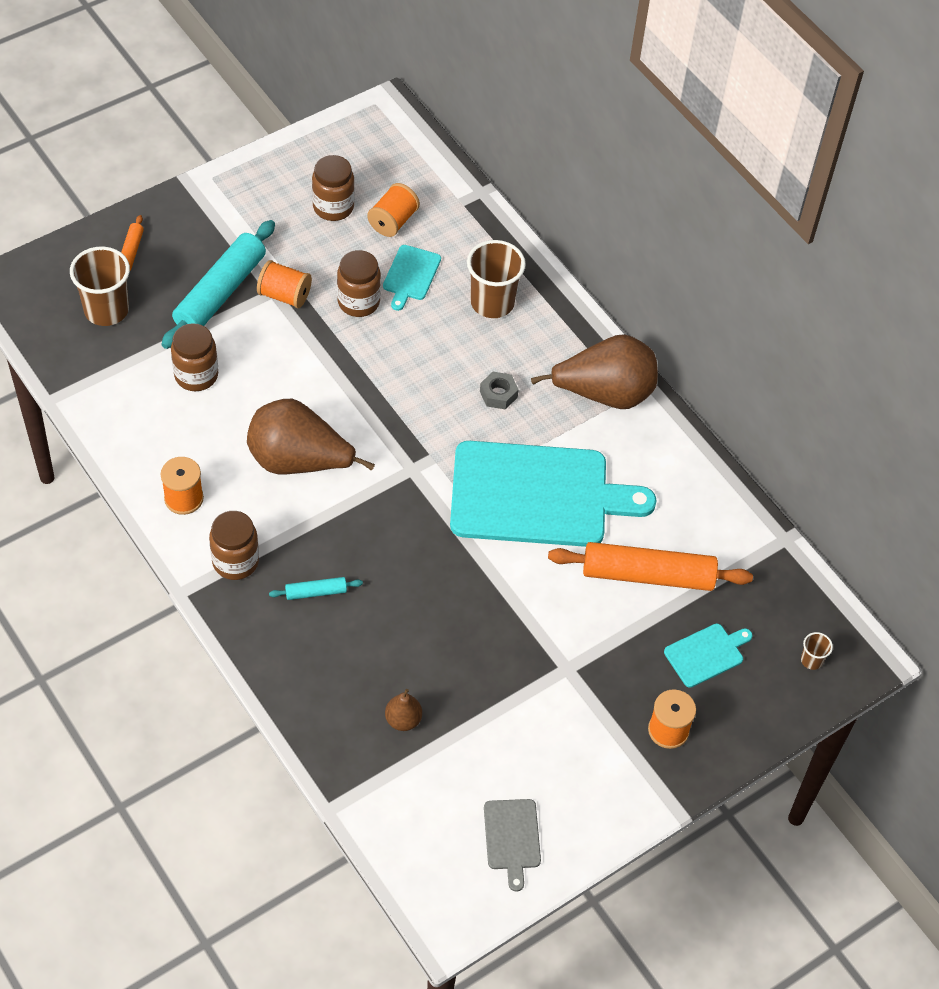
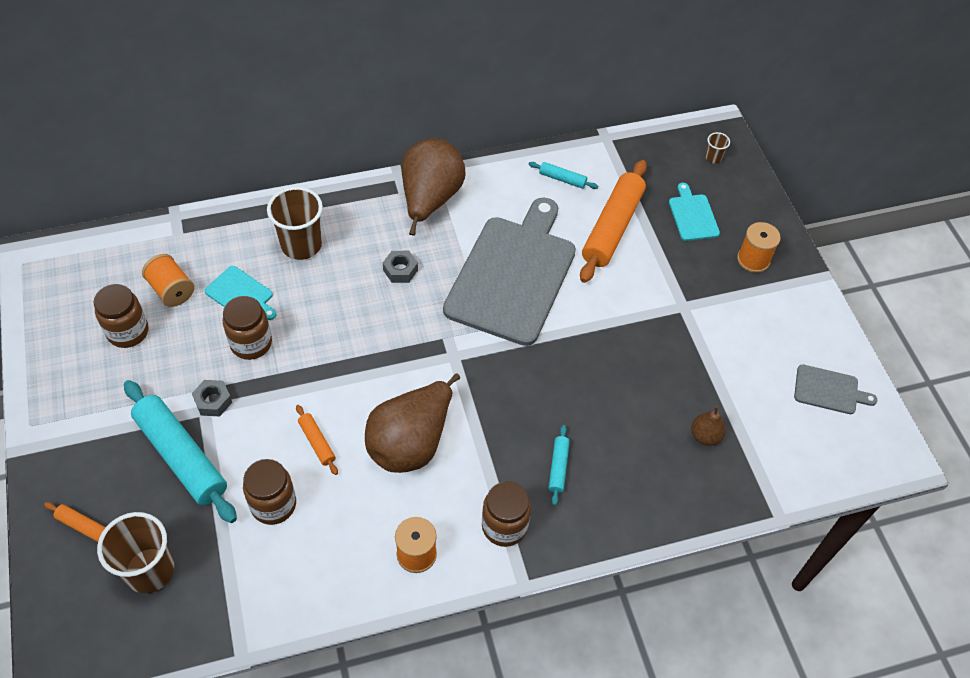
camera: 70 degrees left, 0 degrees up
(271, 387) = (317, 442): none -> orange rolling pin
(284, 295) = (213, 401): orange spool -> grey nut
(537, 495) = (513, 275): turquoise cutting board -> grey cutting board
(696, 510) = (562, 179): none -> turquoise rolling pin

